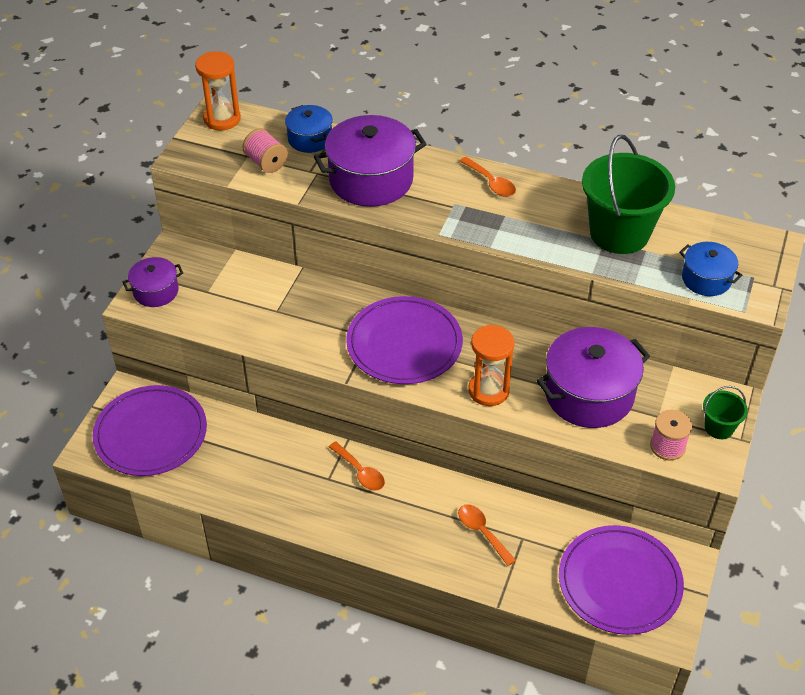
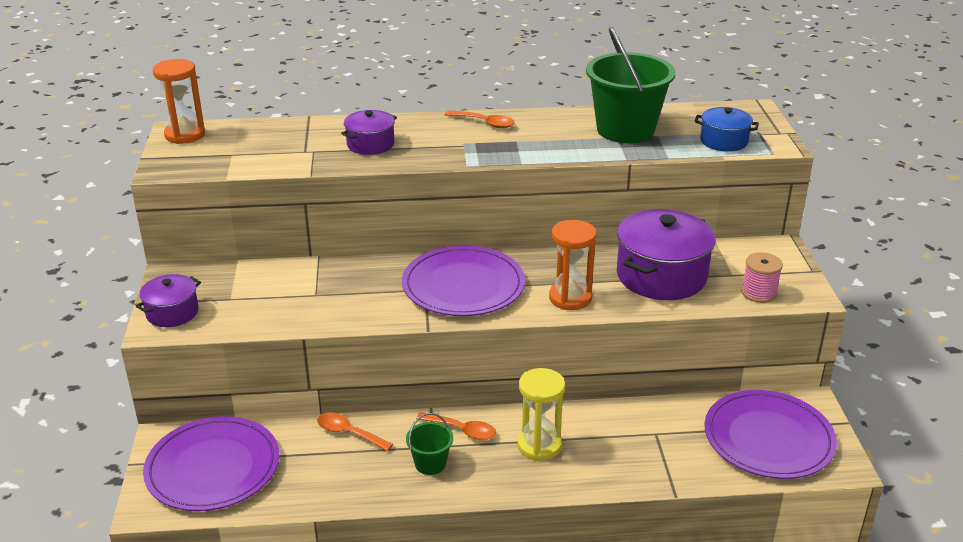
camera: 25 degrees left, 15 degrees down
(266, 163) = (255, 155): pink spool -> none
(310, 139) = (287, 130): blue pot -> none
(371, 180) = (370, 144): purple pot -> purple pot, size x0.55
(415, 511) = (539, 445): none -> yellow hourglass
(482, 532) = (615, 441): orange spoon -> orange spoon (348, 433)
(719, 427) = (788, 268): green bucket -> green bucket (430, 463)

